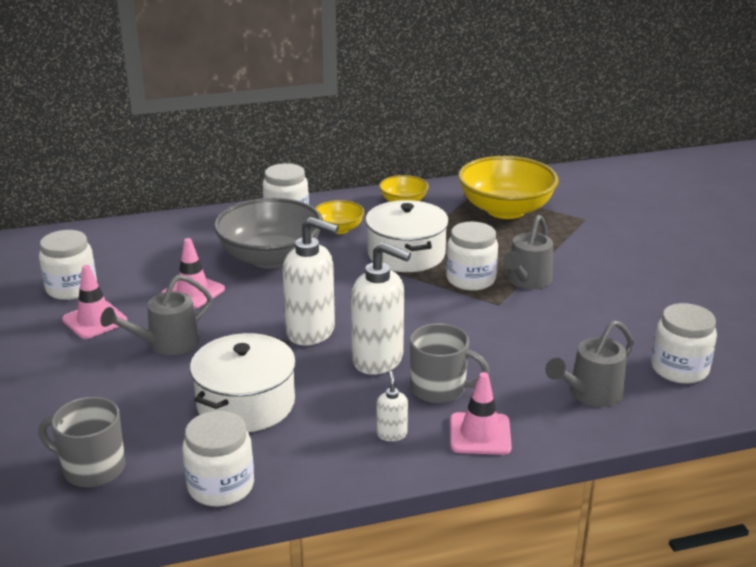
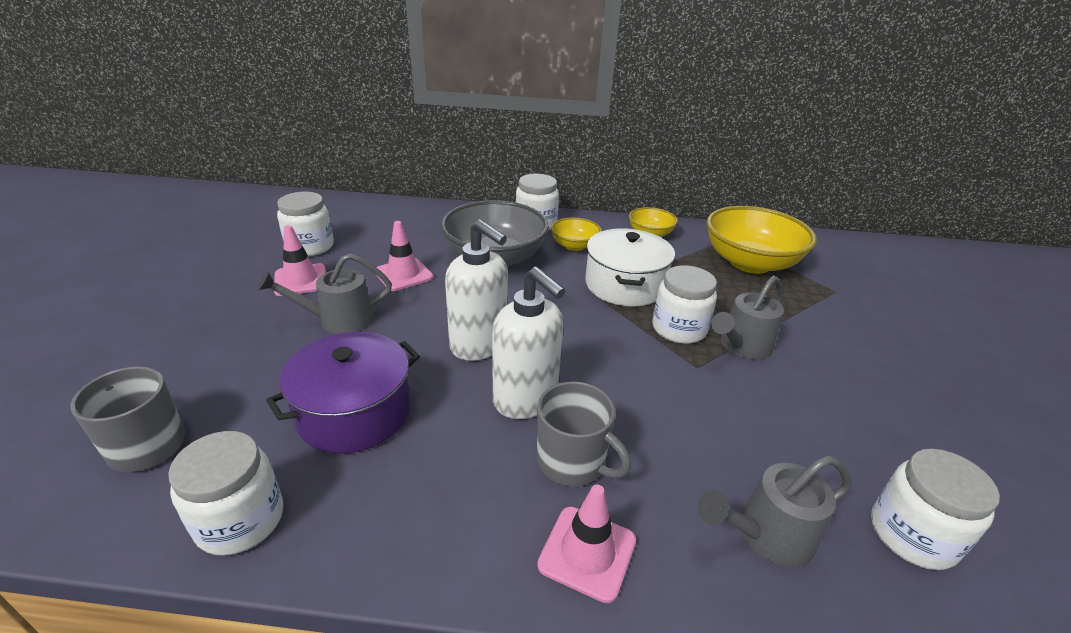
camera: 20 degrees right, 5 degrees up
(246, 403) = (354, 412): white pot -> purple pot
(391, 434) = (478, 511): white soap dispenser -> none

